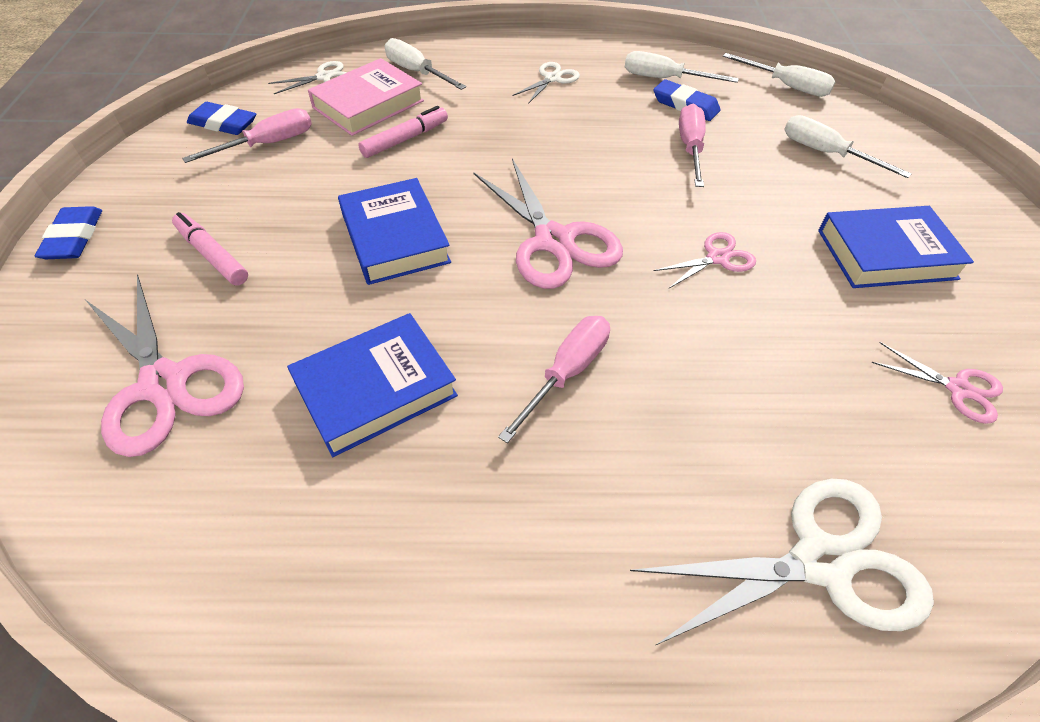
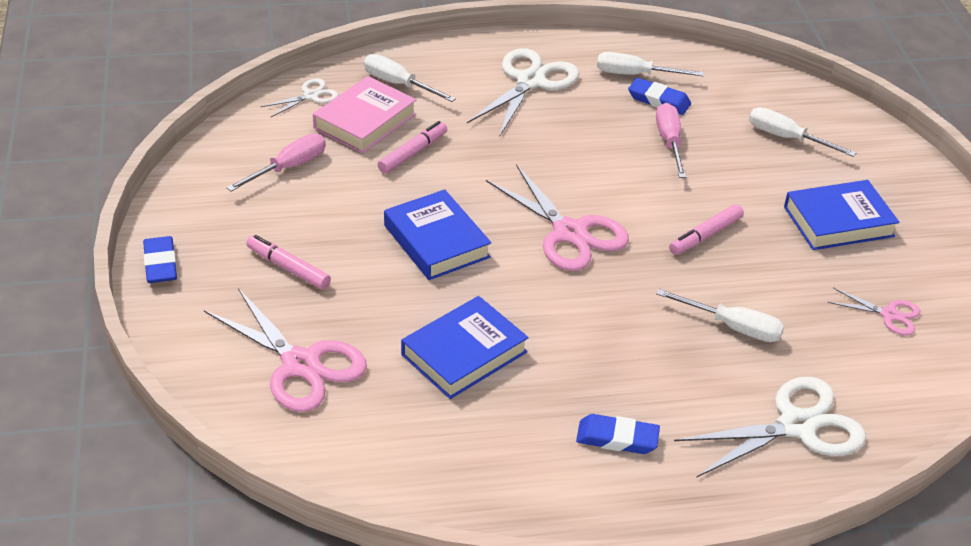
camera: 10 degrees left, 10 degrees down
(223, 123) = (236, 150): blue eraser -> blue eraser (617, 438)
(552, 79) = (530, 82): white scissors -> white scissors, size x1.93
(566, 373) = (604, 330): pink screwdriver -> none
(717, 258) = (705, 236): pink scissors -> pink marker
(786, 86) = (748, 74): white screwdriver -> white screwdriver (732, 327)

